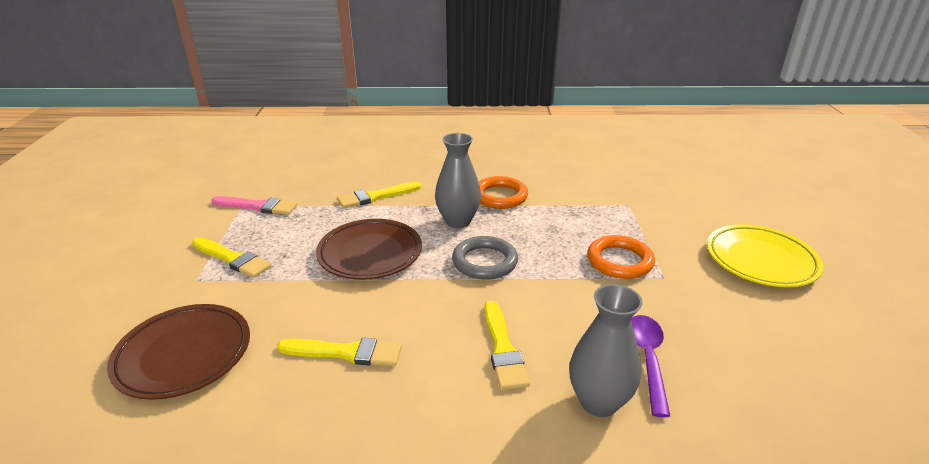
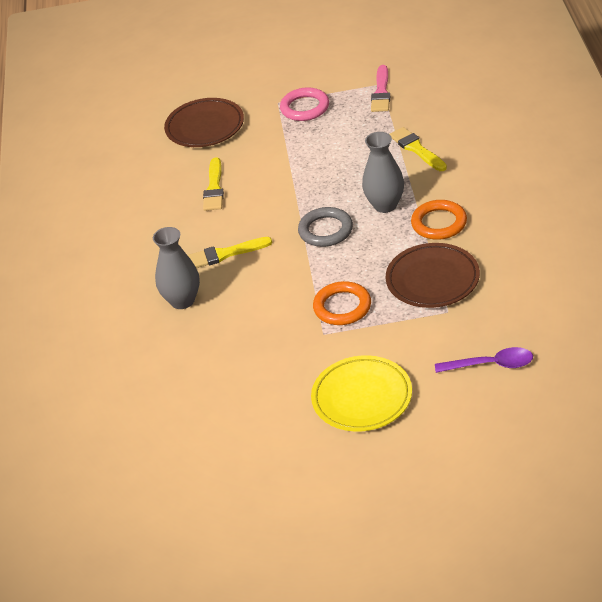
camera: 90 degrees right, 10 degrees up
(232, 259) = (305, 108): yellow brush -> pink ring
(370, 254) = (324, 169): brown plate -> brown plate (432, 280)
(647, 359) = (223, 323): purple spoon -> purple spoon (490, 365)

